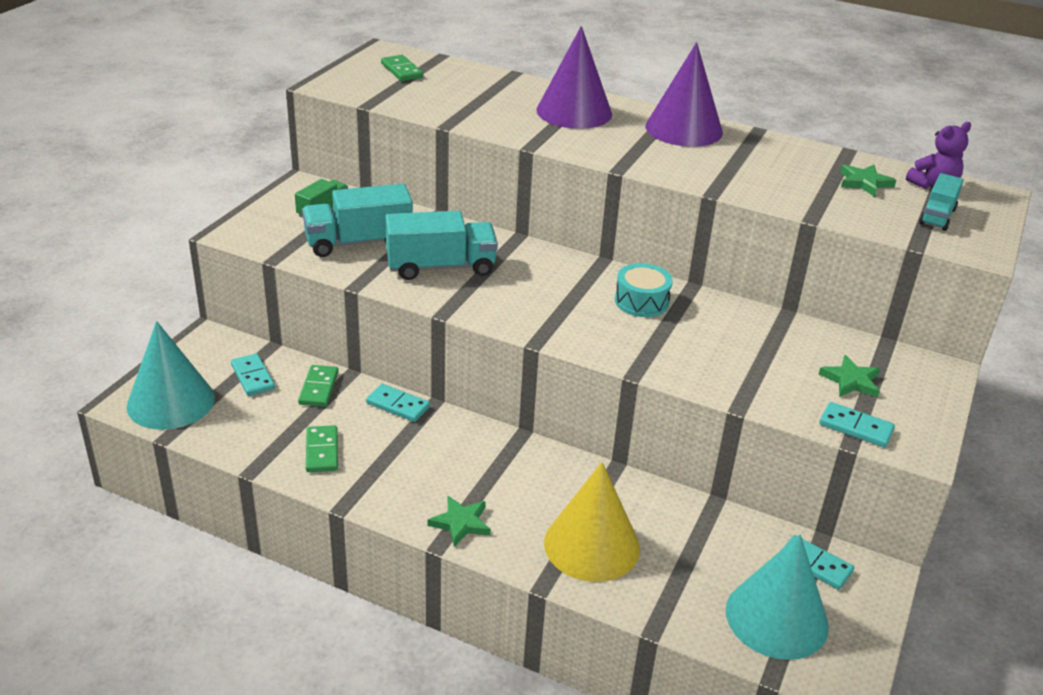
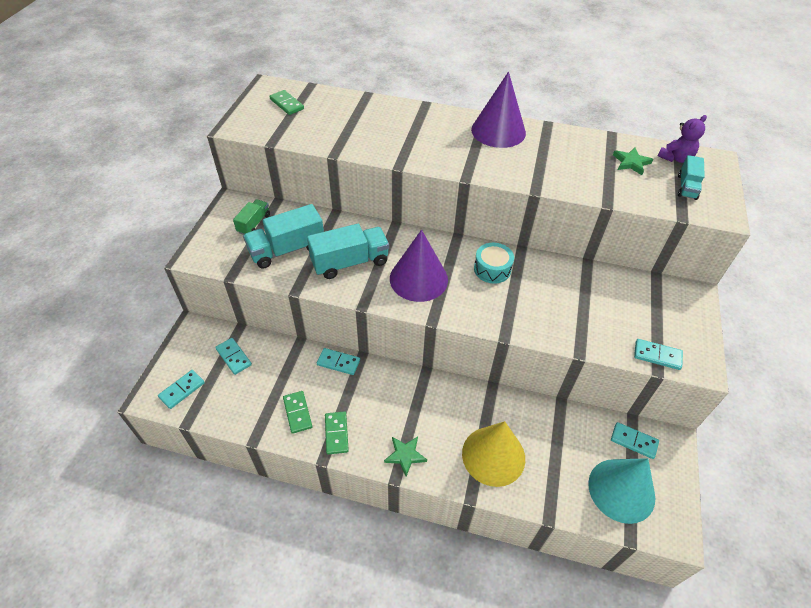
camera: 10 degrees left, 15 degrees up
(171, 402) = (182, 390): turquoise cone -> turquoise domino
(319, 388) = (281, 358): green domino -> green domino (336, 433)
(574, 112) = (419, 126): purple cone -> purple cone (418, 279)
(851, 381) = (643, 314): green star -> none

